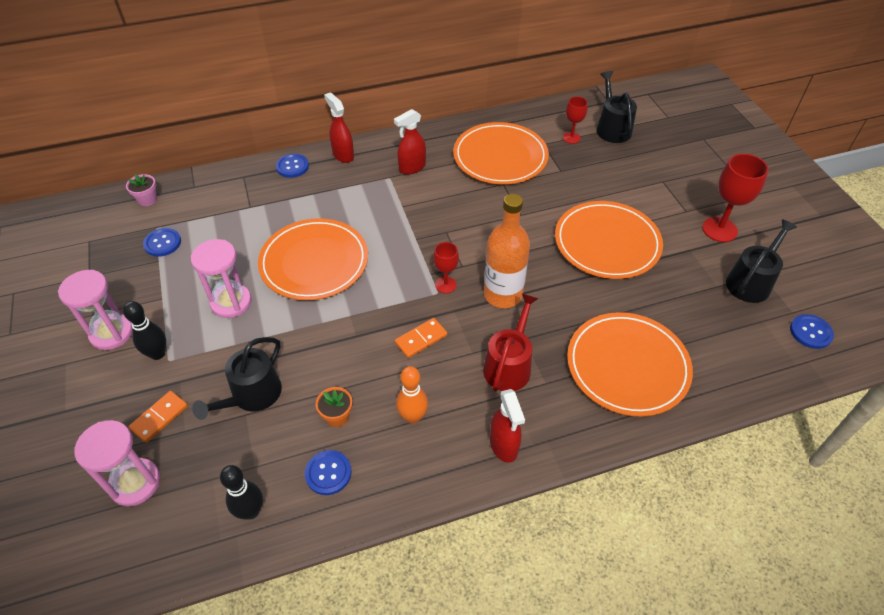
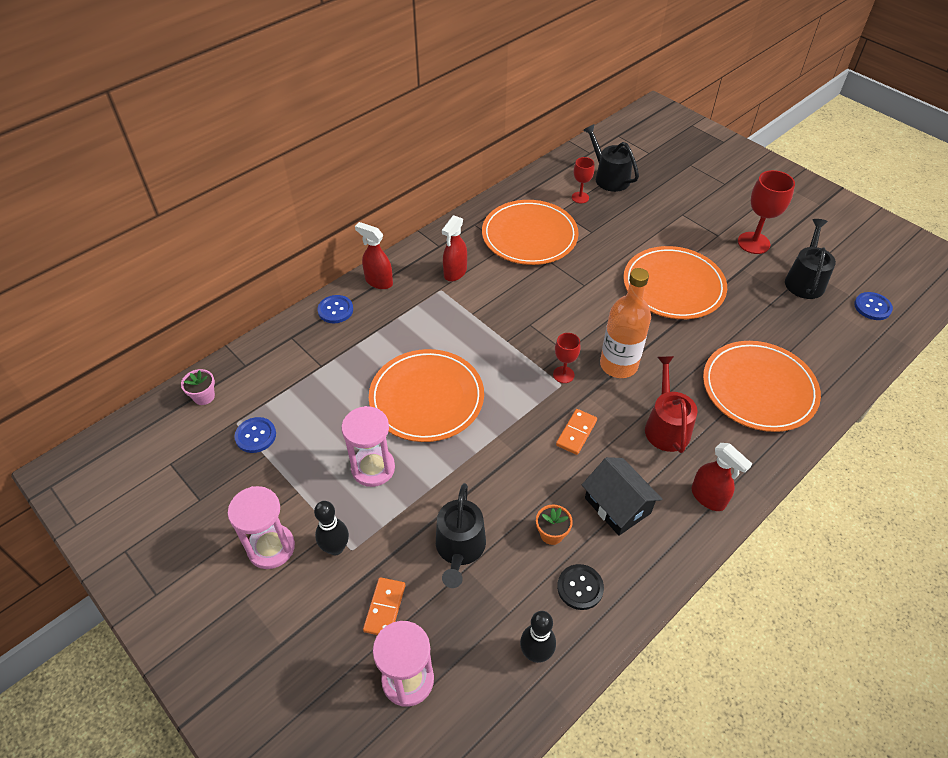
camera: 25 degrees left, 0 degrees up
(328, 473) = (580, 587): blue button -> black button
(413, 417) = (617, 505): orange bowling pin -> black house

